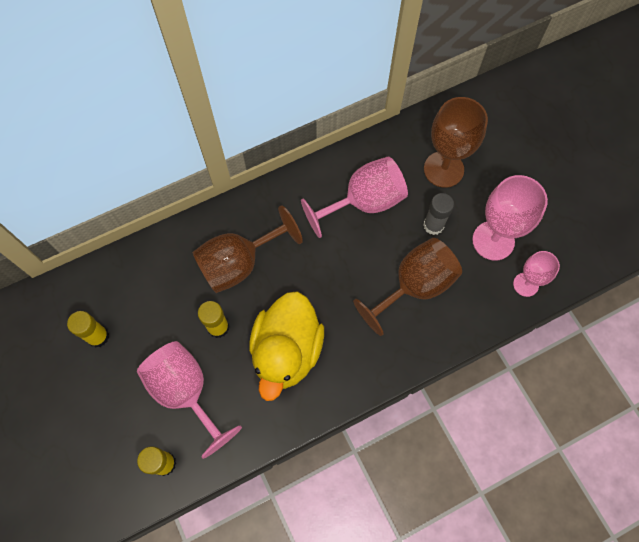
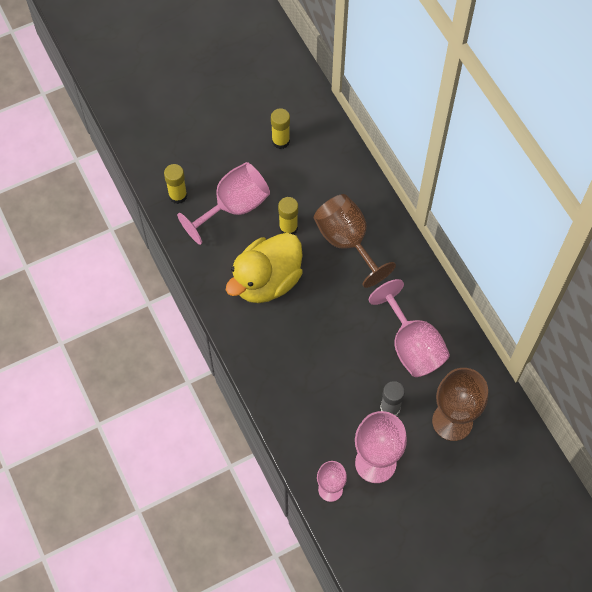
camera: 90 degrees right, 5 degrees down
(287, 351) = (267, 281): yellow duck -> yellow duck turned 60 degrees counterclockwise
(414, 286) = (327, 388): brown goblet -> none

